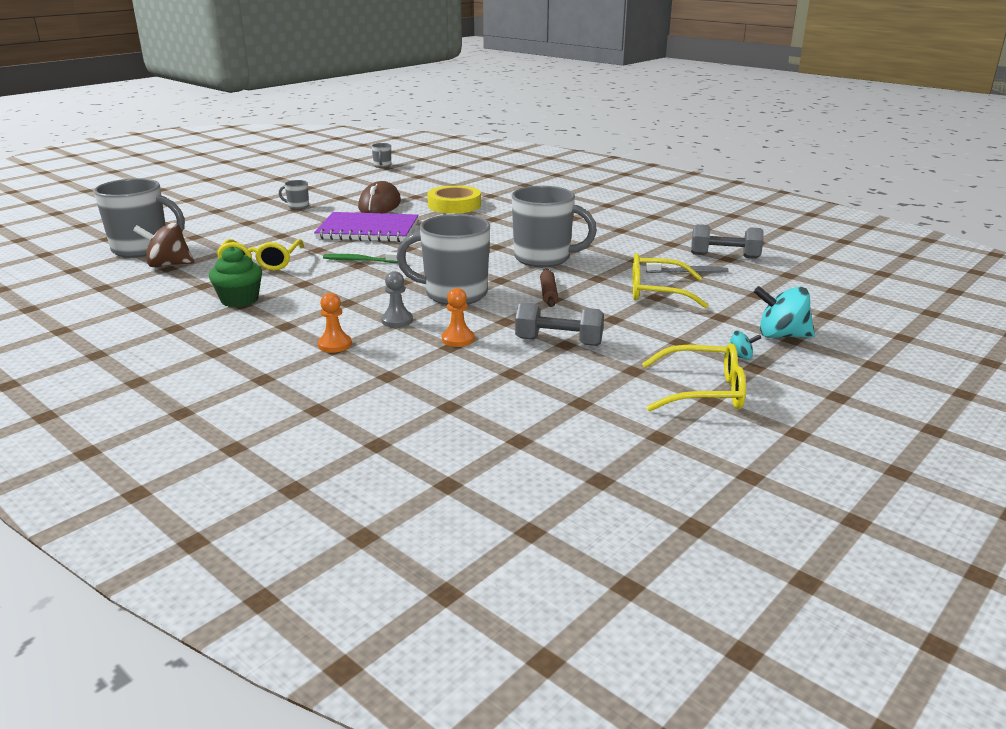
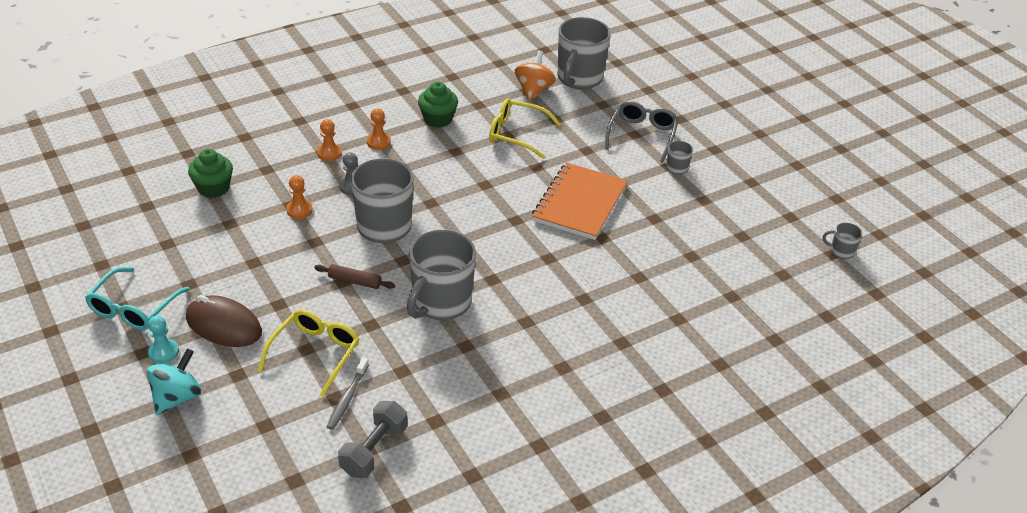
camera: 105 degrees right, 15 degrees up
(168, 265) = (533, 90): brown spinning top -> orange spinning top
(248, 220) = (642, 135): none -> grey glasses
(300, 322) = (378, 142): none -> orange pawn
(360, 260) = (494, 186): green toothbrush -> none
(368, 230) = (579, 203): purple notebook -> orange notebook
(380, 205) = (665, 223): brown mouse -> brown mouse (223, 325)
(449, 401) = (213, 188): none -> green cupcake
(454, 205) = (646, 279): yellow tape -> none
(559, 342) = (259, 260): grey dumbbell -> none
(704, 391) = (133, 308): yellow glasses -> turquoise glasses
(740, 357) = (163, 352): turquoise spinning top -> turquoise pawn

